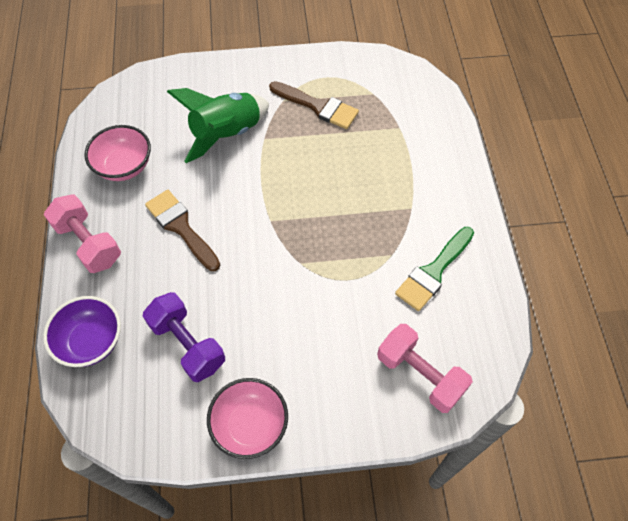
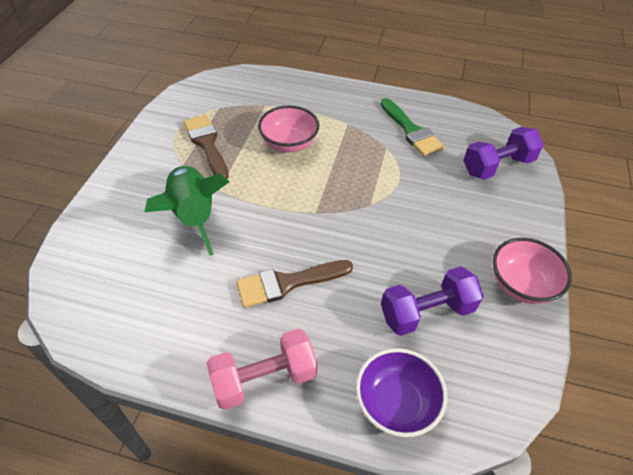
camera: 70 degrees left, 10 degrees down
(124, 166) = (176, 316): pink bowl -> pink bowl (289, 144)
(317, 106) = (207, 144): brown brush -> brown brush turned 75 degrees counterclockwise
(420, 374) = (497, 166): pink dumbbell -> purple dumbbell

